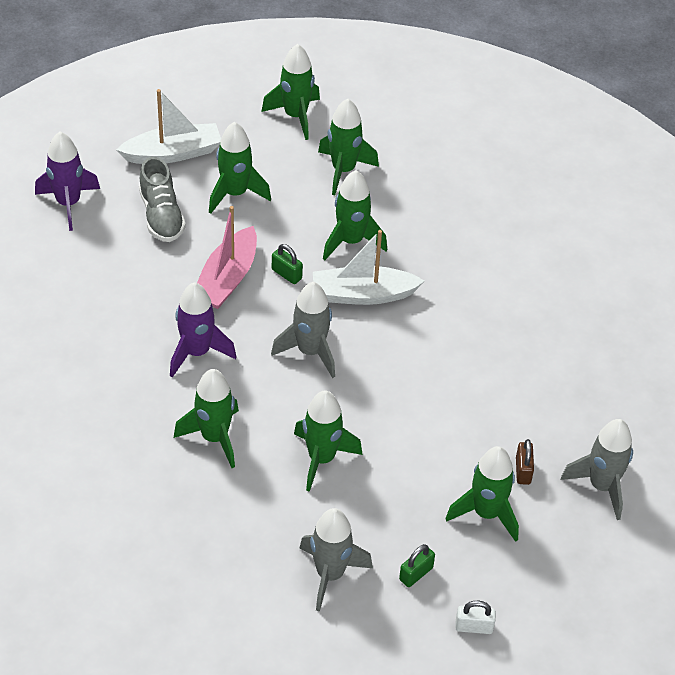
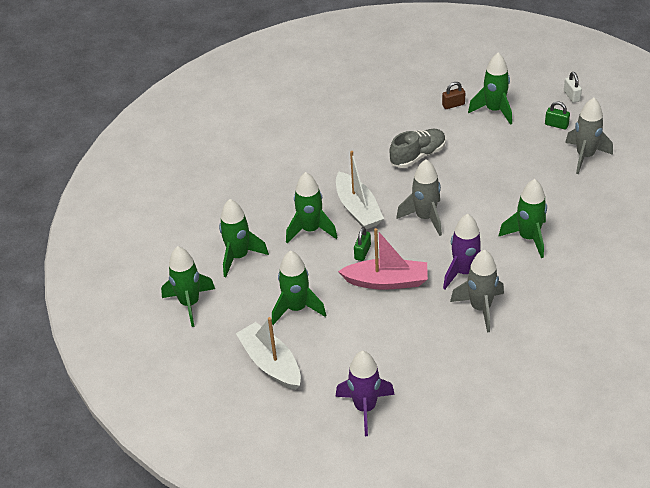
camera: 105 degrees left, 5 degrees down
(161, 216) = (345, 343): grey shoe -> grey shoe (418, 156)
(321, 459) = (507, 185): green rocket -> none
(601, 486) = (442, 75): grey rocket -> grey rocket (480, 308)

